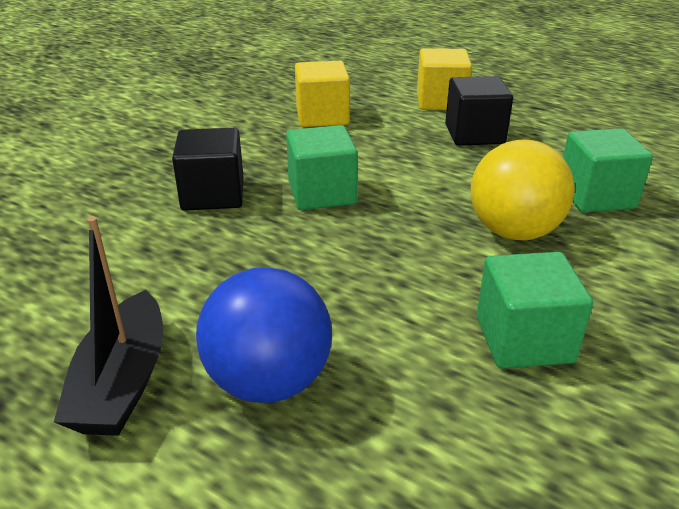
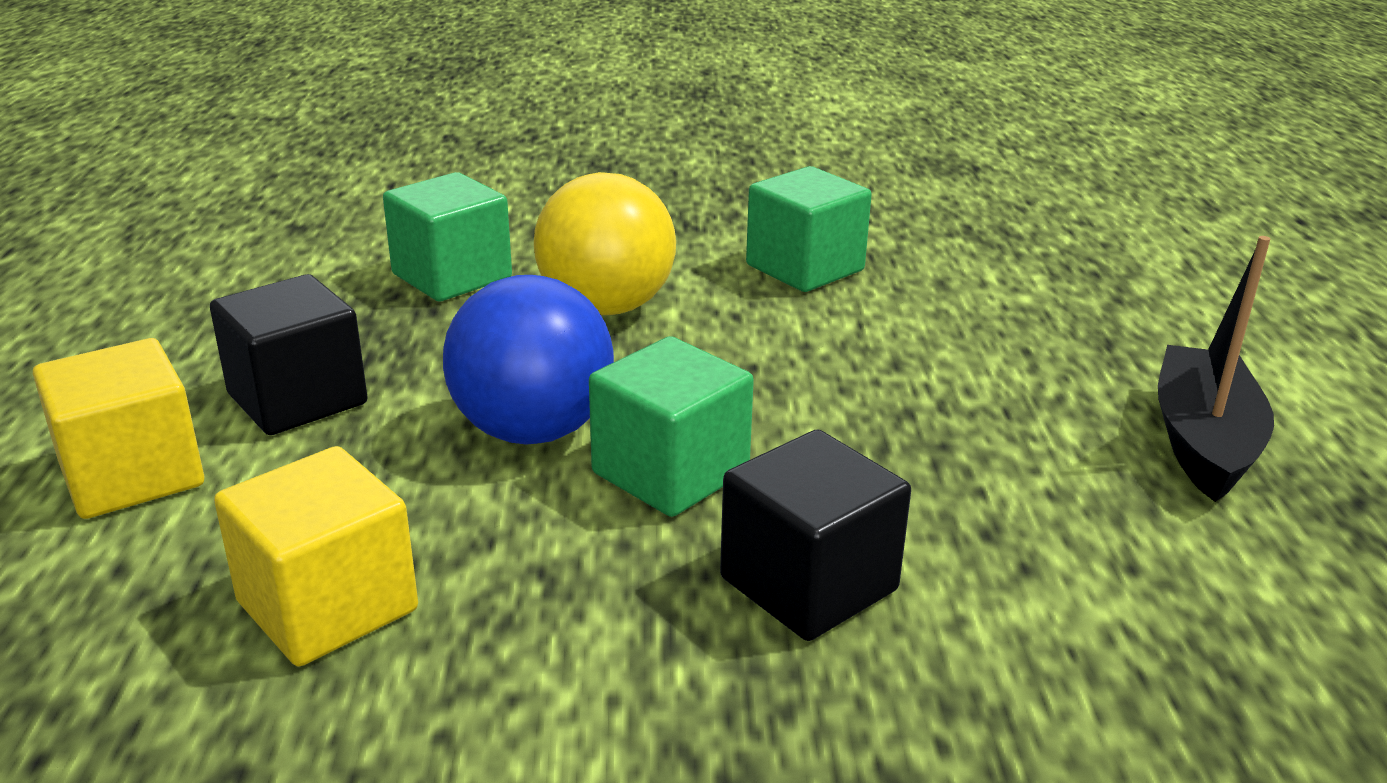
camera: 125 degrees left, 5 degrees down
(122, 382) = (1203, 441): black boat -> black boat turned 45 degrees counterclockwise
(269, 381) = (1057, 364): blue ball -> blue ball (533, 430)

